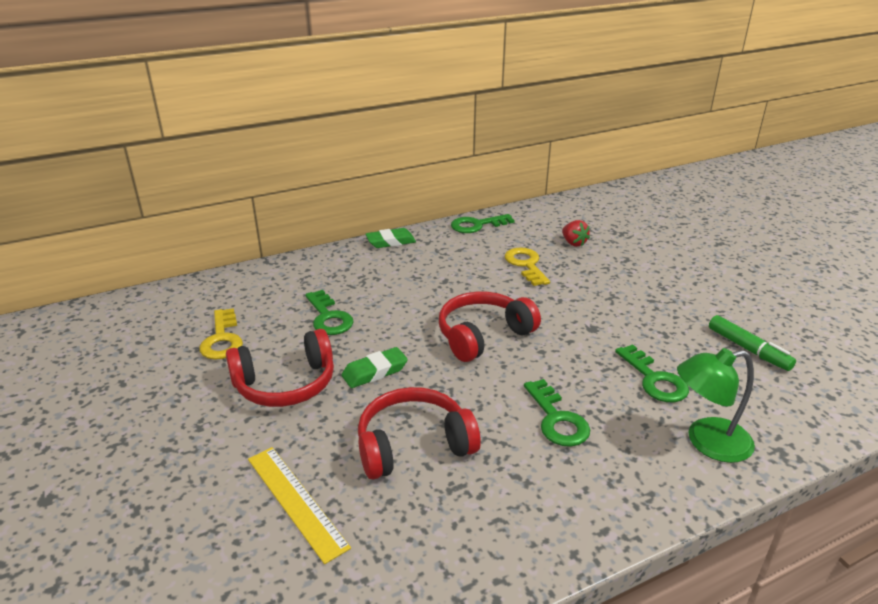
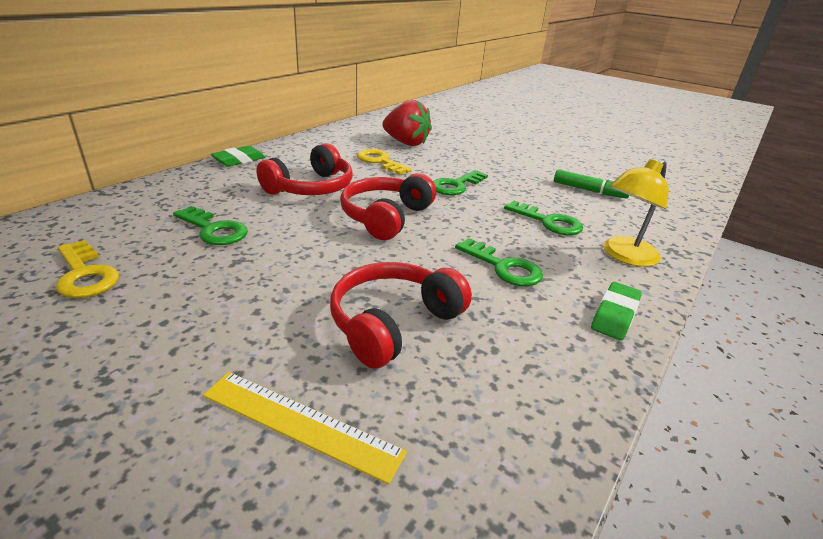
camera: 30 degrees left, 0 degrees up
(286, 384) = (203, 301): red headphones -> red headphones (311, 188)
(375, 372) = (301, 267): green eraser -> green eraser (615, 315)
(477, 225) = (314, 140): green key -> green key (456, 185)
(573, 243) = (406, 143): red strawberry -> red strawberry, size x1.87
(707, 442) = (624, 256): green lamp -> yellow lamp

